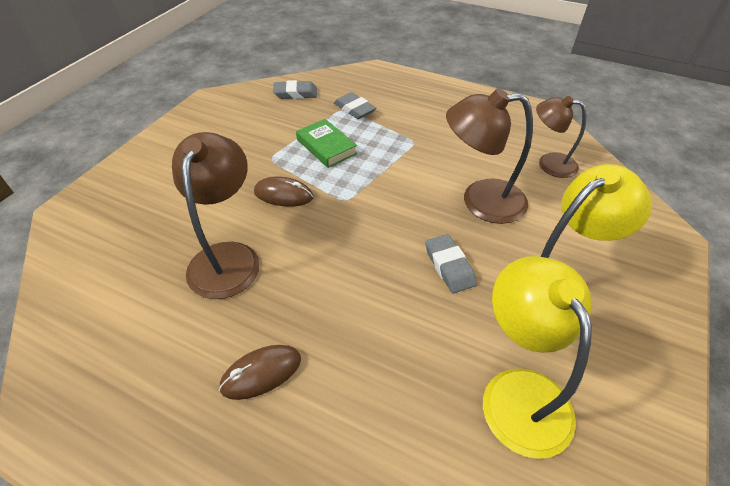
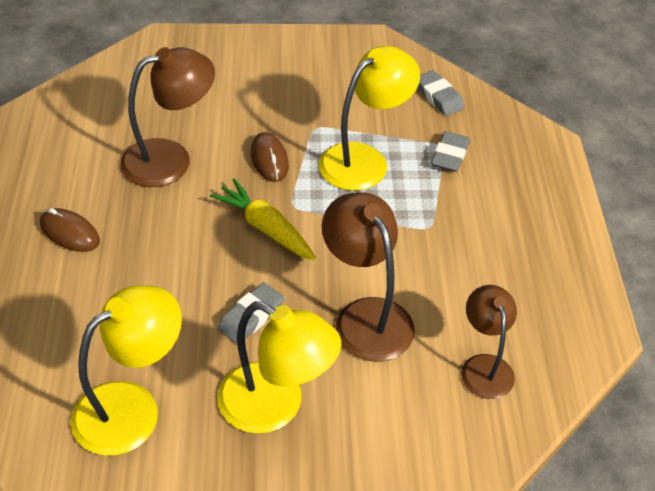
camera: 60 degrees right, 0 degrees up
(326, 147) = (364, 160): green book -> yellow lamp
(358, 223) = (266, 228): none -> yellow carrot

